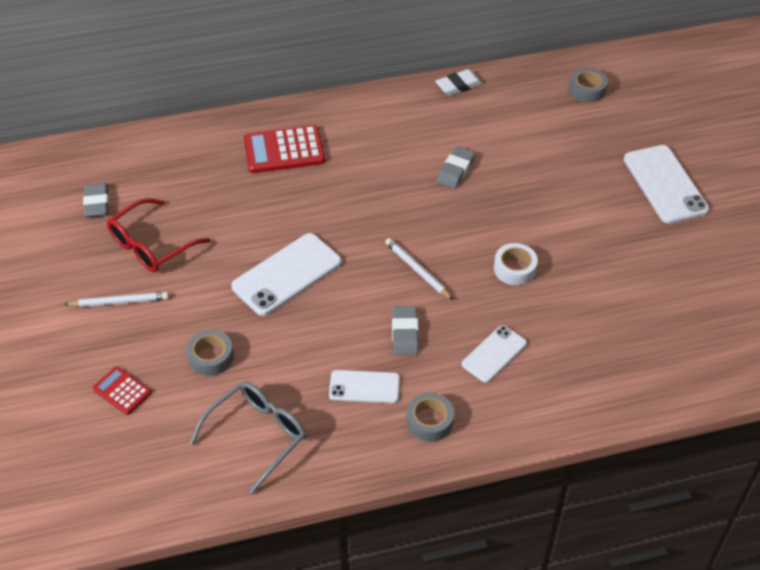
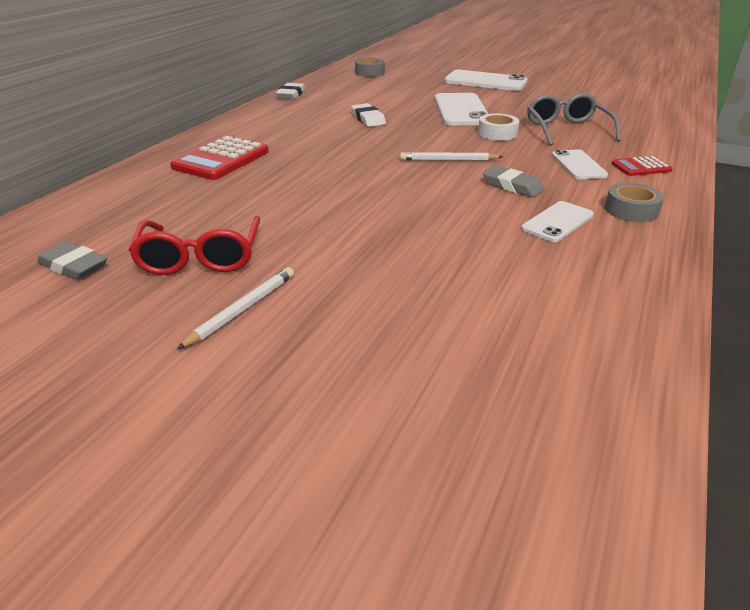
camera: 50 degrees left, 15 degrees down
(122, 391) = (387, 365): red calculator -> red calculator (641, 167)
(211, 357) = (415, 283): grey tape -> none
(256, 436) = (567, 298): grey glasses -> grey glasses (567, 130)
(287, 274) = (366, 207): white phone -> white phone (461, 110)
(455, 170) = (368, 119): grey eraser -> white eraser

